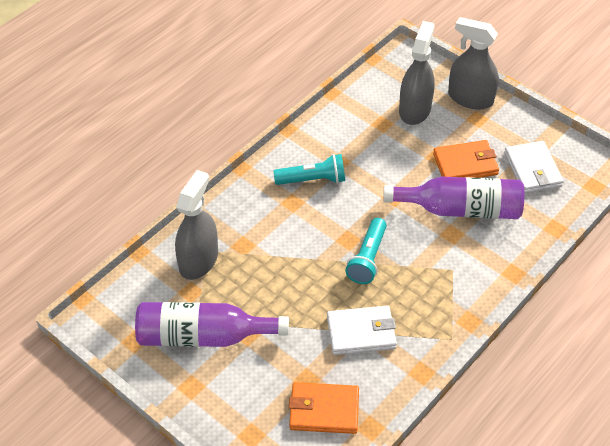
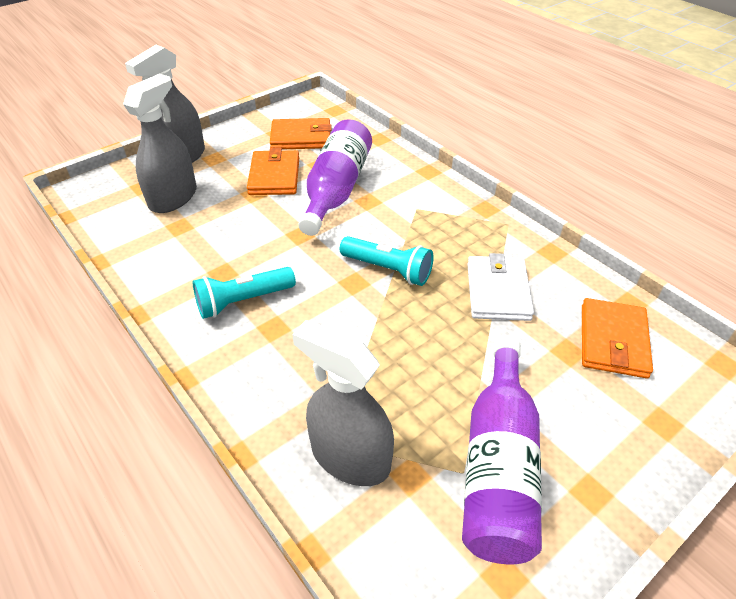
camera: 80 degrees left, 5 degrees down
(313, 180) = (243, 301): turquoise flashlight -> turquoise flashlight turned 120 degrees counterclockwise
(414, 109) = (173, 198): grey spray bottle -> grey spray bottle turned 90 degrees clockwise
(532, 170) = (301, 138): white wallet -> orange wallet

